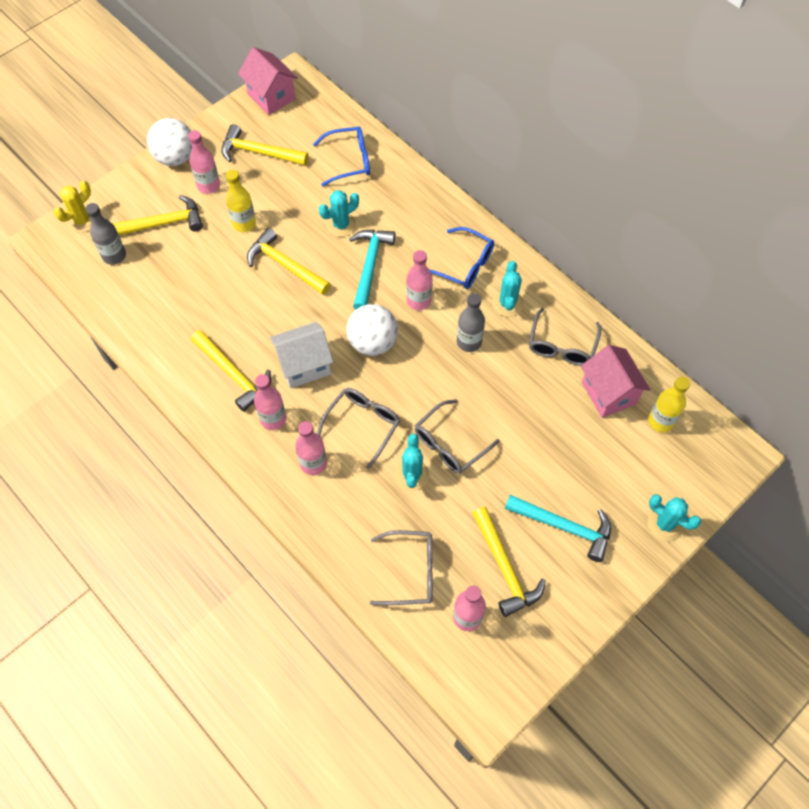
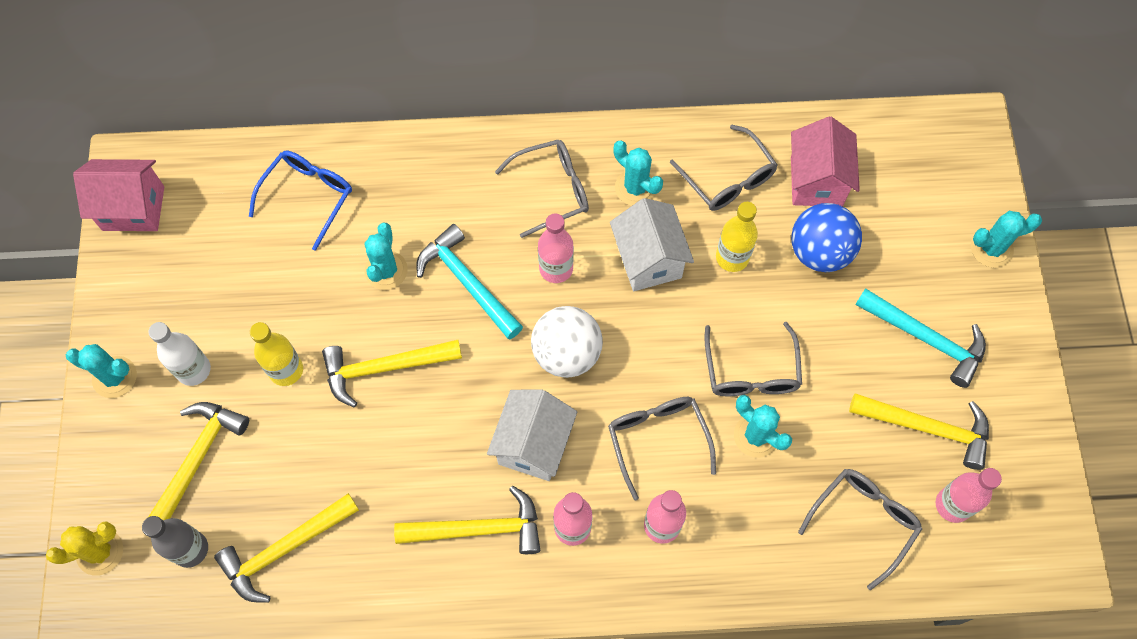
camera: 50 degrees left, 5 degrees up
(82, 220) = (100, 552): yellow cactus -> yellow cactus turned 75 degrees clockwise
(176, 158) = (114, 377): white ball -> turquoise cactus
(209, 186) = (193, 370): pink bottle -> white bottle
(259, 152) = (201, 281): yellow hammer -> yellow hammer (284, 549)
(463, 264) = (551, 191): blue glasses -> grey glasses
(469, 342) = (648, 260): grey bottle -> white house
(563, 427) = (819, 252): none -> blue ball
(564, 526) = (926, 338): turquoise hammer -> turquoise hammer turned 60 degrees clockwise
(608, 393) = (816, 181): pink house -> pink house turned 75 degrees clockwise
(660, 421) = (883, 162): yellow bottle -> yellow bottle (732, 257)

